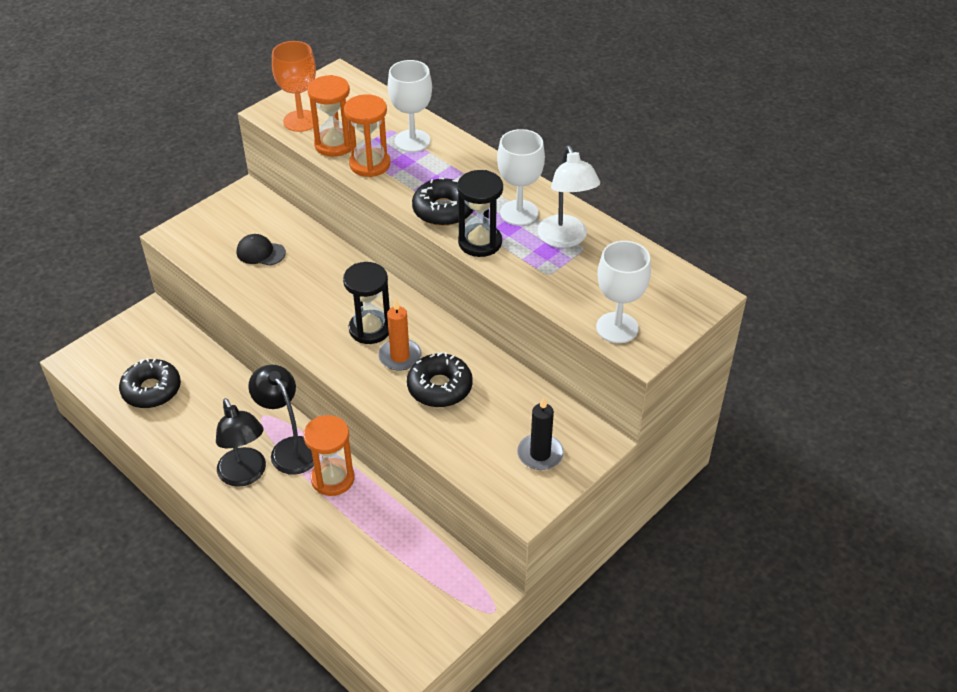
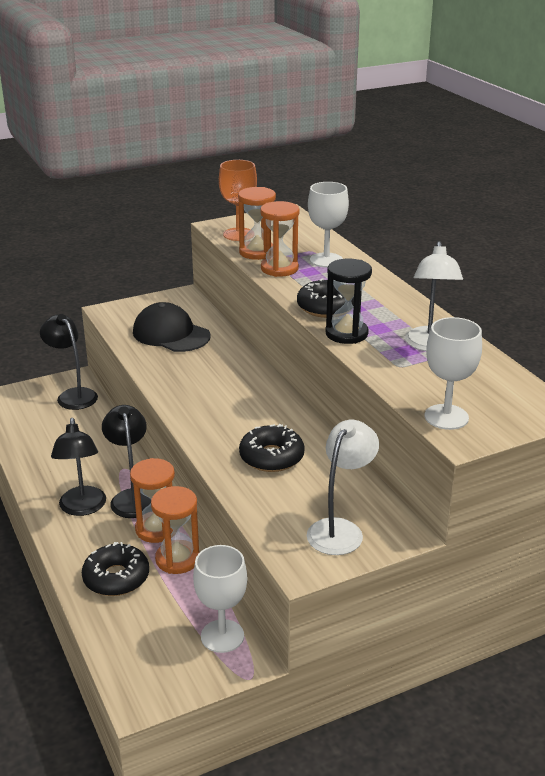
camera: 20 degrees right, 15 degrees down
(151, 390) = (43, 430): black donut -> black donut (116, 578)
(159, 336) = (73, 395): none -> black lamp
(260, 252) = (171, 334): black cap -> black cap, size x1.83
(370, 329) = (233, 402): black hourglass -> none
(370, 506) = (177, 559): none -> orange hourglass
(400, 356) = (248, 427): orange candle -> none
(519, 213) = (395, 320): white goblet -> white goblet (222, 636)
(540, 454) = (340, 529): black candle -> white lamp

